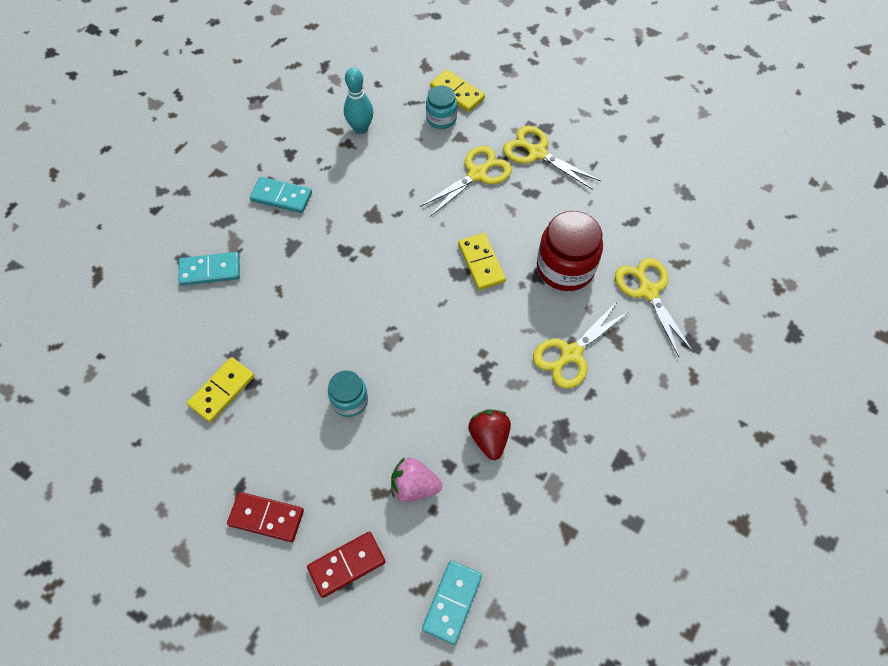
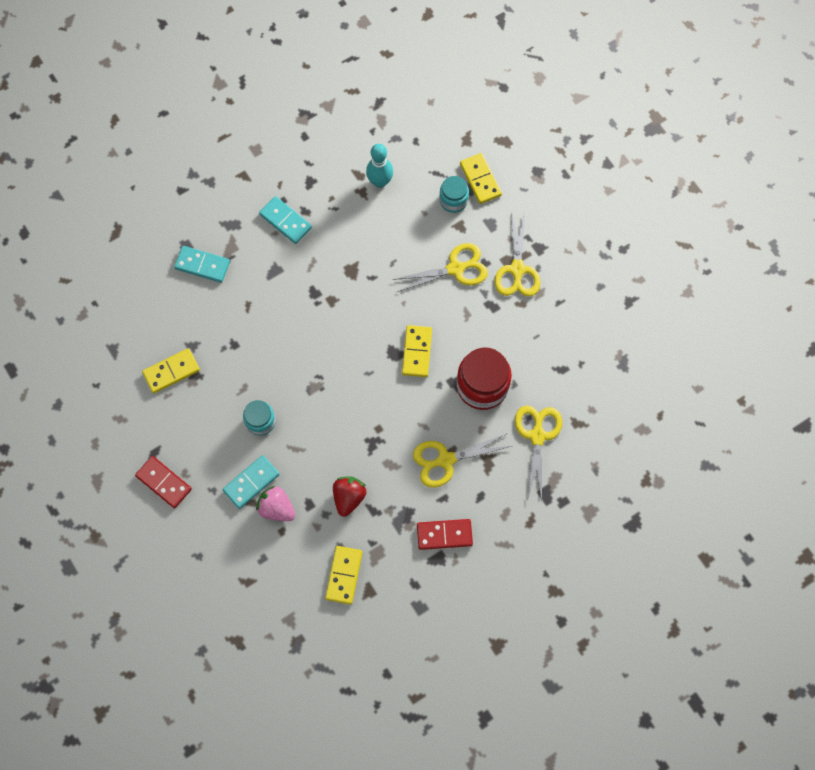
camera: 25 degrees right, 10 degrees up
(347, 565) = (204, 541): red domino -> red domino (444, 535)
(452, 602) = (263, 600): turquoise domino -> turquoise domino (251, 482)
(530, 527) = (344, 575): none -> yellow domino
(537, 153) = (517, 270): yellow scissors -> yellow scissors turned 150 degrees counterclockwise

